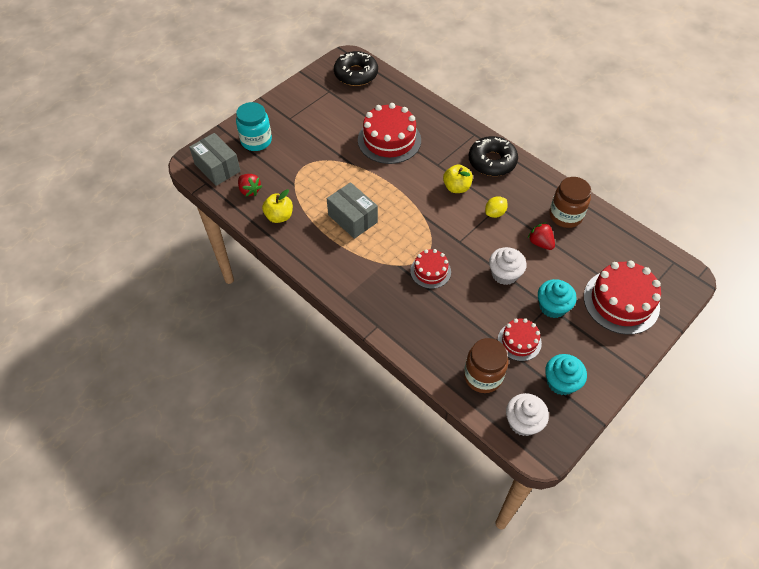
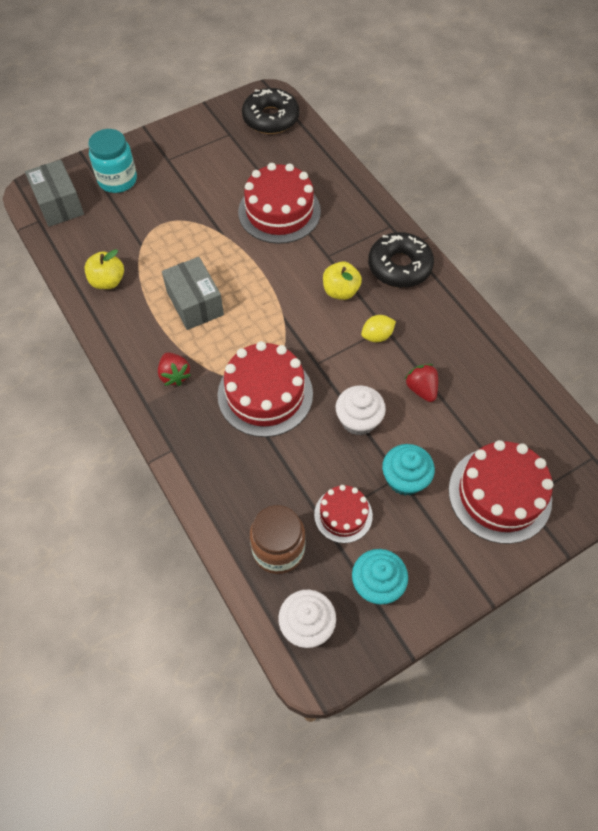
camera: 15 degrees right, 5 degrees up
(249, 190) = (85, 241): red strawberry -> red strawberry (174, 375)
(430, 271) = (265, 394): red cake -> red cake, size x1.78
(565, 216) = (469, 360): brown jar -> none

